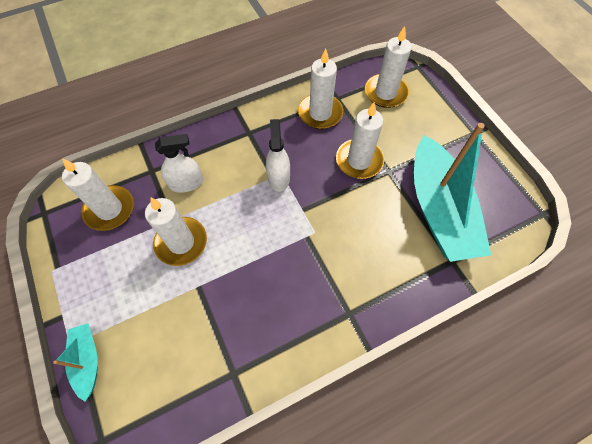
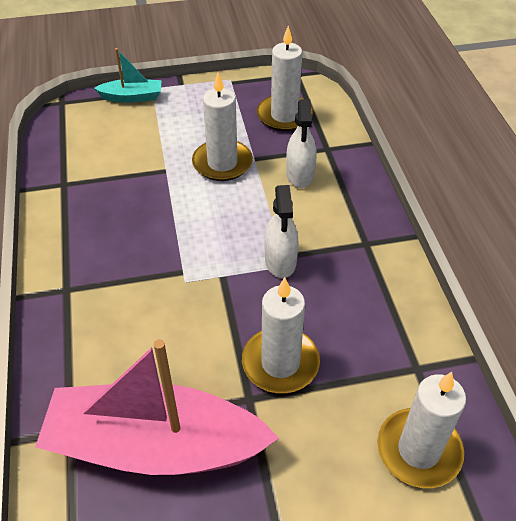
camera: 105 degrees right, 15 degrees down
(278, 177) = (280, 261): white spray bottle -> white spray bottle turned 75 degrees clockwise
(320, 113) = (386, 335): white candle -> none
(439, 210) = (155, 446): turquoise boat -> pink boat

